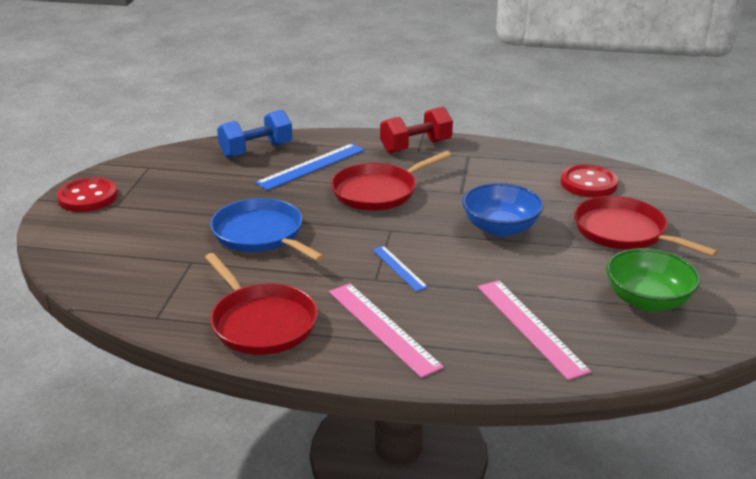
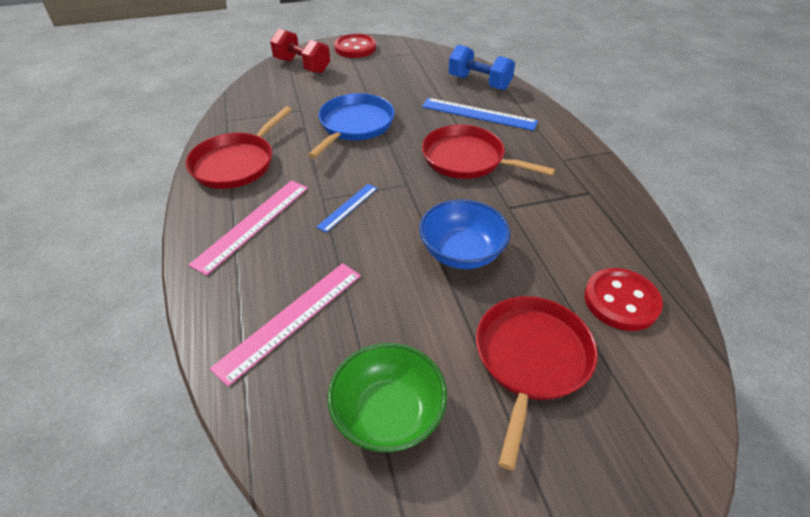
camera: 65 degrees right, 15 degrees up
(416, 146) = (572, 156): red dumbbell -> red dumbbell (302, 66)

